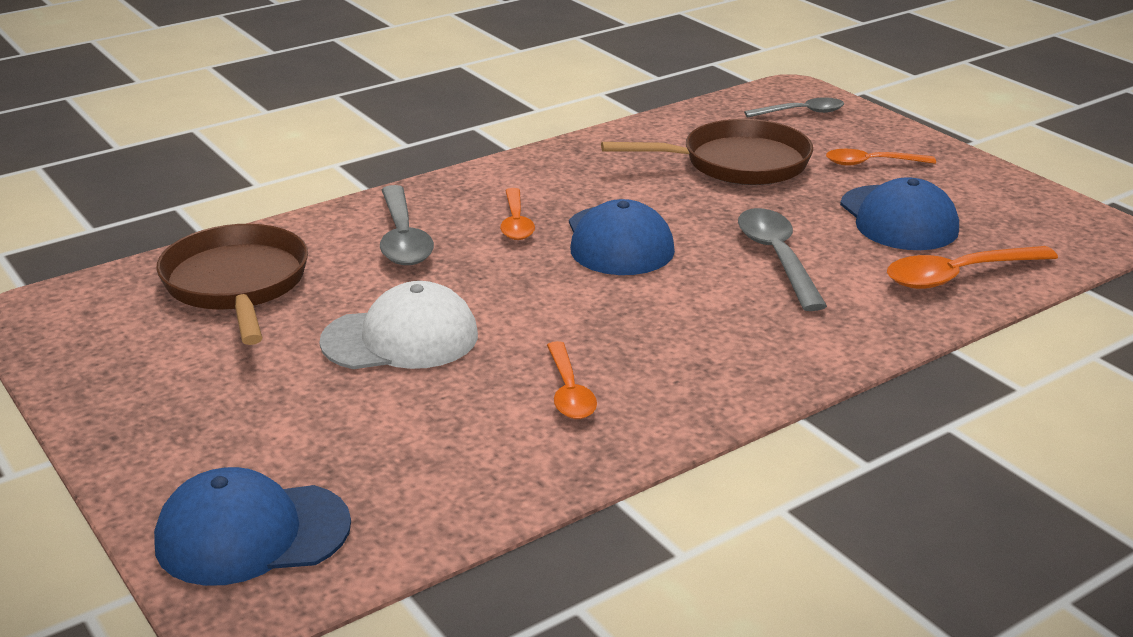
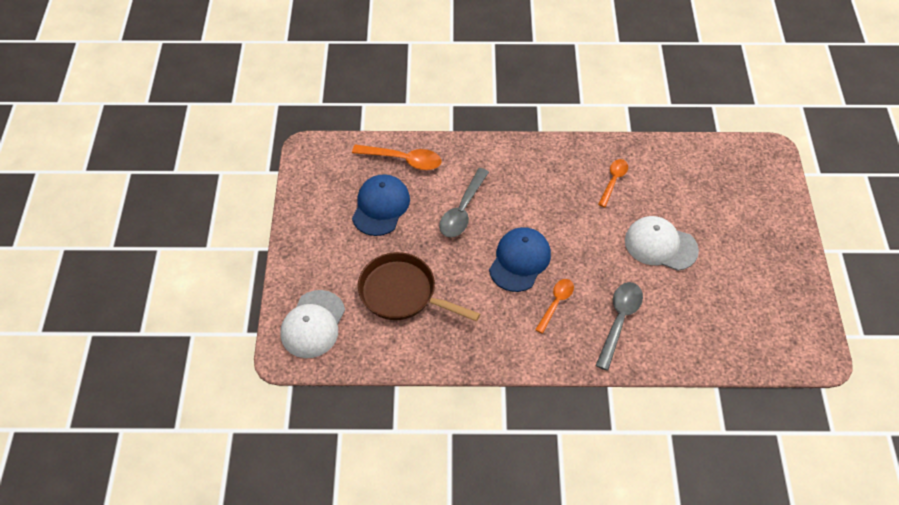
camera: 145 degrees left, 25 degrees up
(237, 285) = (717, 325): brown pan -> none
(252, 534) = (759, 174): blue cap -> none
(801, 112) = (313, 324): grey spoon -> white cap
(871, 163) = (338, 254): orange spoon -> none

